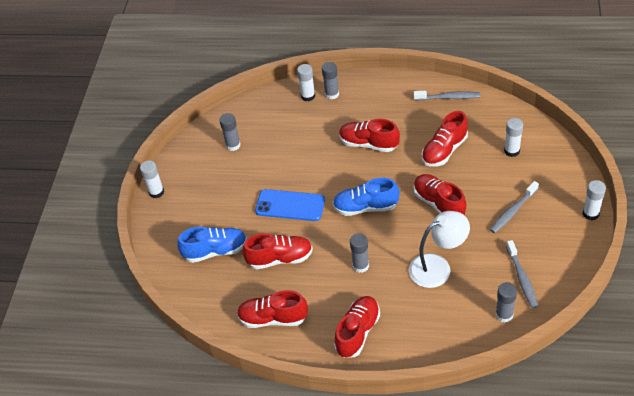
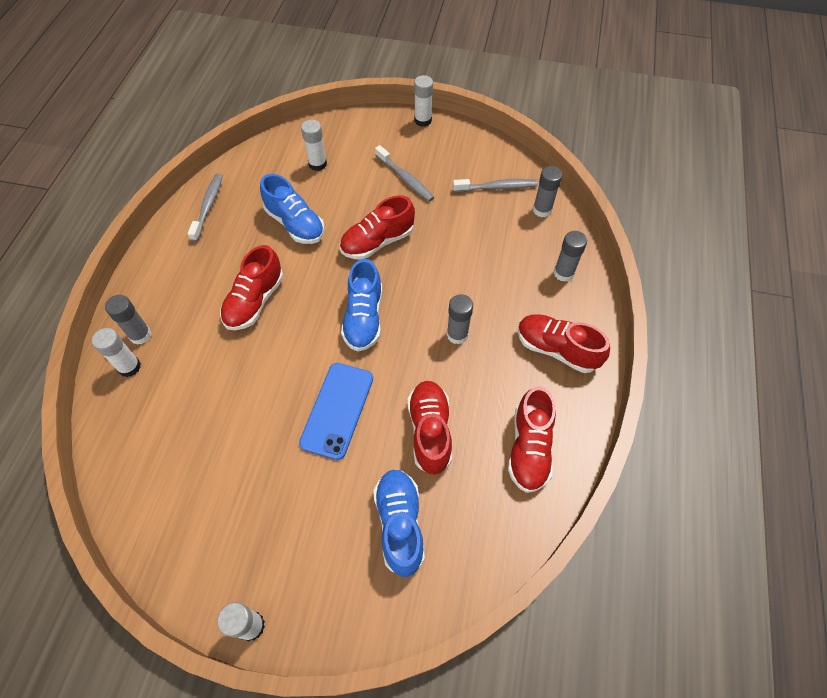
camera: 90 degrees left, 10 degrees up
(233, 145) = (189, 486): grey glue stick -> grey glue stick (563, 273)
(437, 267) = (471, 257): white lamp -> none
(444, 150) = (295, 224): red shoe -> blue shoe

